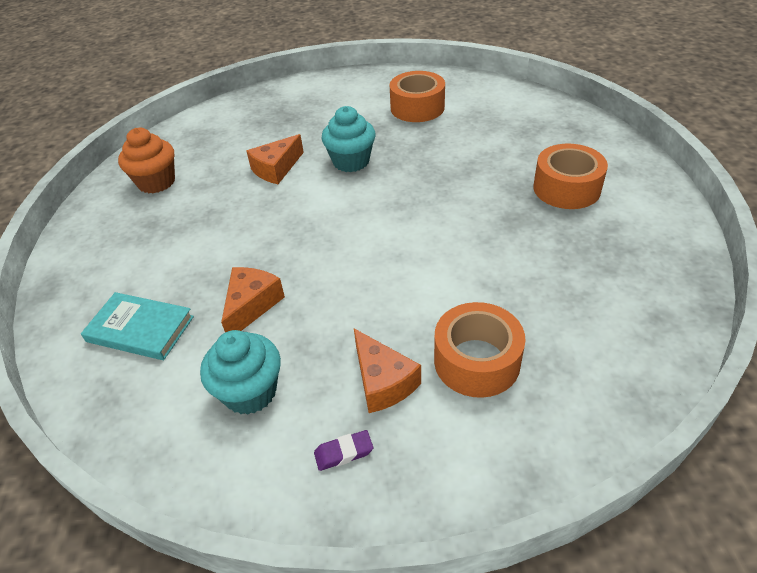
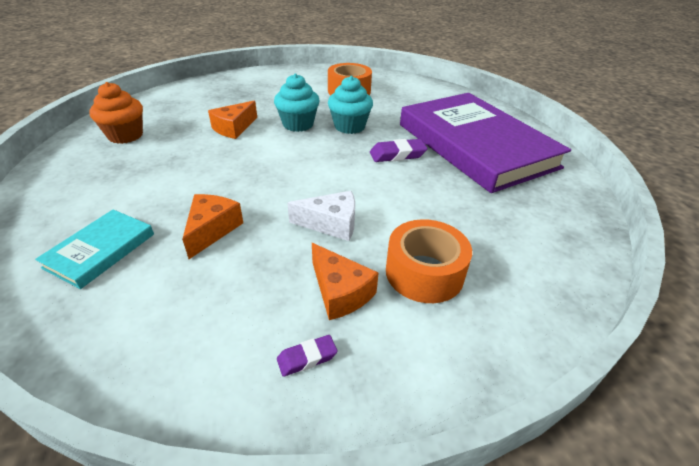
camera: 10 degrees left, 5 degrees down
(140, 329) = (100, 250): turquoise book -> turquoise book turned 75 degrees counterclockwise
(250, 392) = (210, 304): turquoise cupcake -> turquoise cupcake (349, 126)
(380, 299) = (331, 224): none -> white cheese
(466, 204) = (397, 155): none -> purple eraser
(566, 188) = (475, 145): orange tape -> purple book

